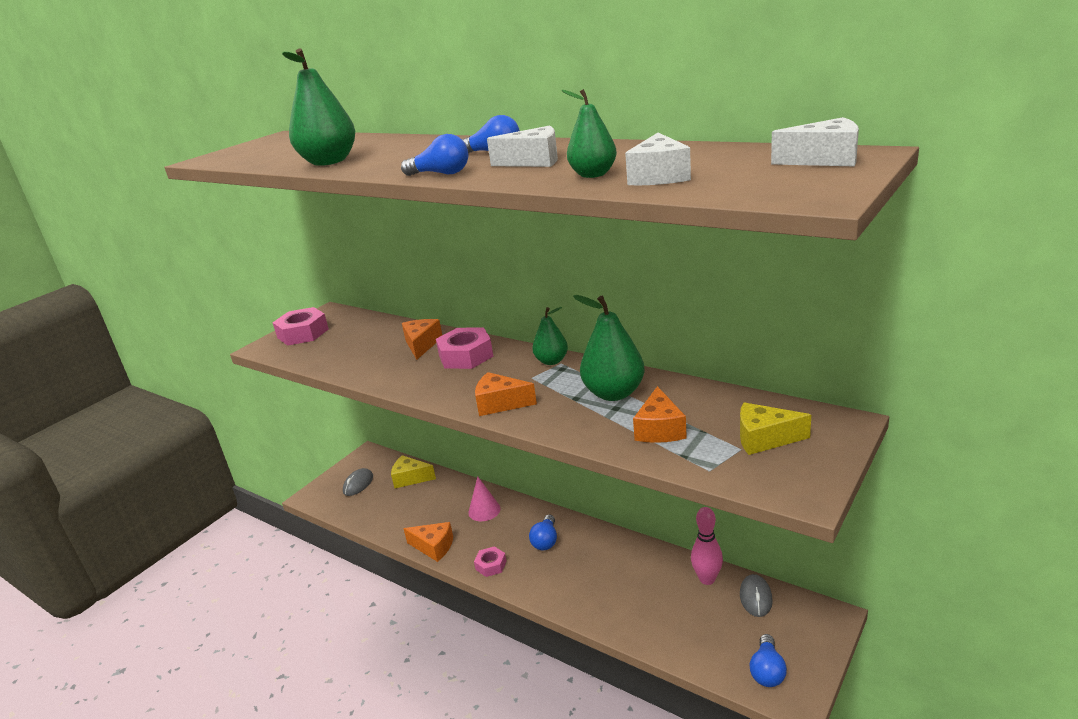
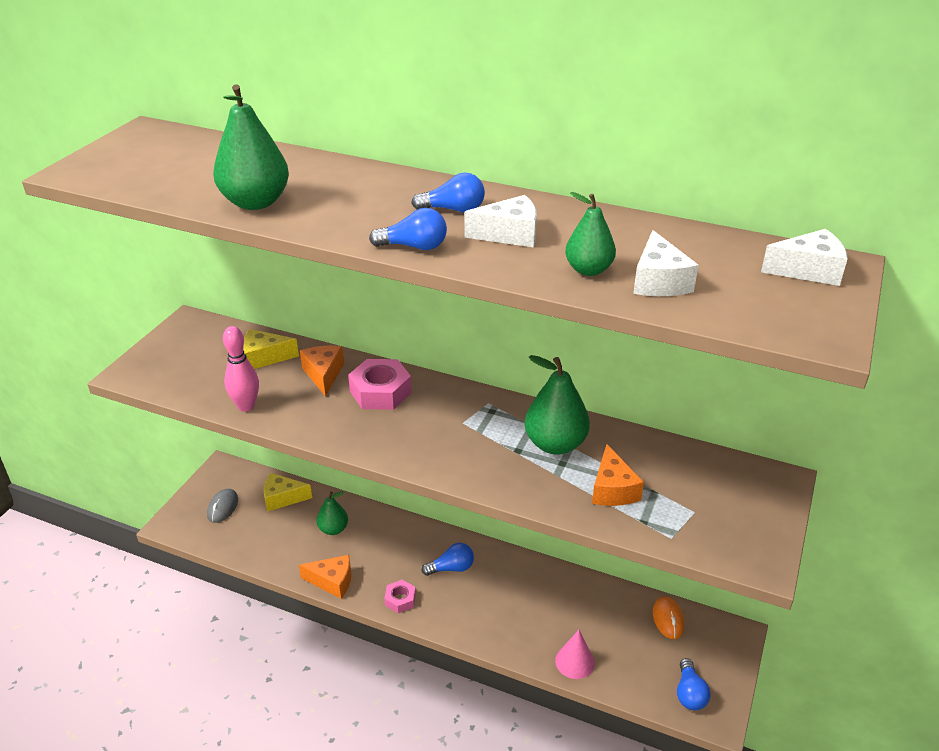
camera: 15 degrees left, 10 degrees up
(303, 333) = (170, 354): pink nut -> none
(484, 510) = (377, 535): pink cone -> pink cone (575, 661)
(500, 403) = (440, 458): orange cheese -> none
(545, 541) = (451, 568): blue light bulb -> blue light bulb turned 105 degrees counterclockwise
(551, 361) = (477, 400): green pear -> green pear (333, 529)
(707, 579) = (620, 602): pink bowling pin -> pink bowling pin (246, 406)
(755, 598) = (668, 619): grey mouse -> orange mouse
(764, 439) = (713, 499): yellow cheese -> yellow cheese (264, 357)

